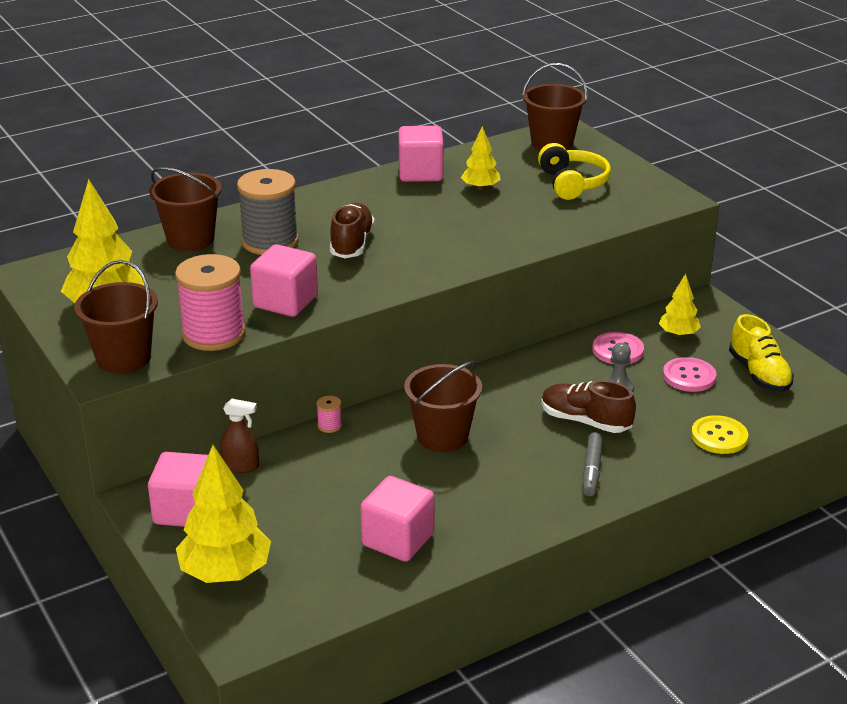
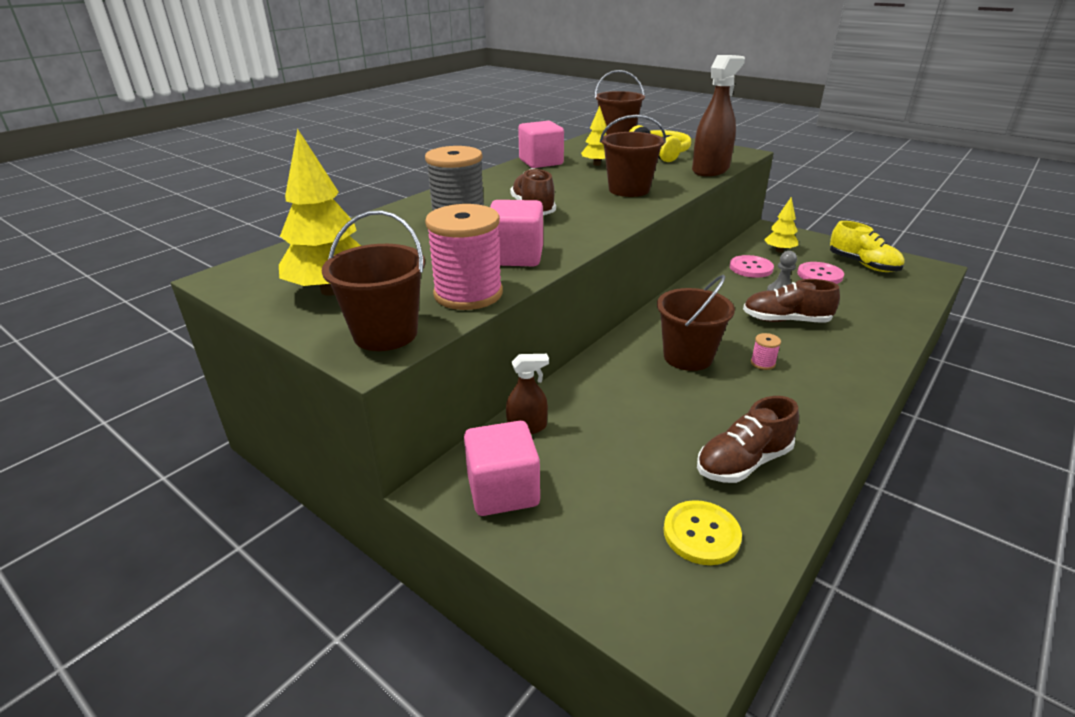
camera: 20 degrees left, 0 degrees up
(190, 239) = (381, 227): brown bucket -> brown bucket (629, 190)
(225, 573) = (602, 554): yellow tree -> none
(329, 425) = (581, 370): pink spool -> pink spool (762, 363)
(398, 540) = (743, 462): pink cube -> brown shoe
(591, 470) = (834, 356): grey marker -> none
(602, 222) = (710, 170): none -> brown spray bottle
(719, 436) = (892, 310): yellow button -> yellow button (701, 534)

